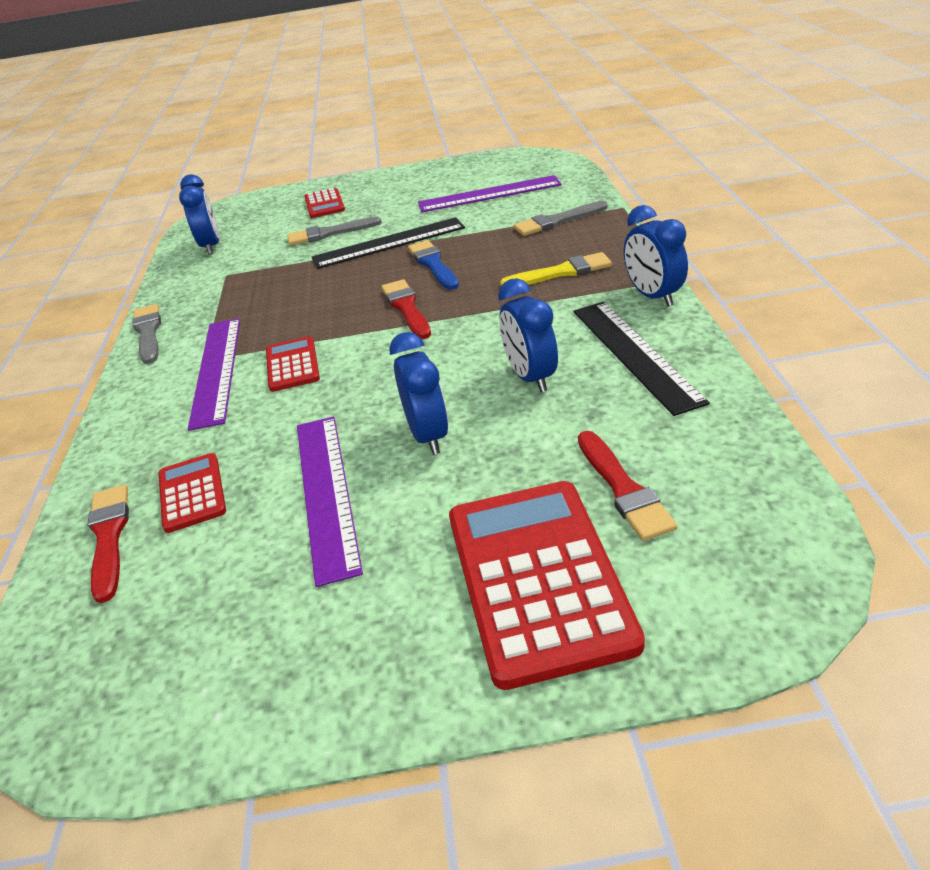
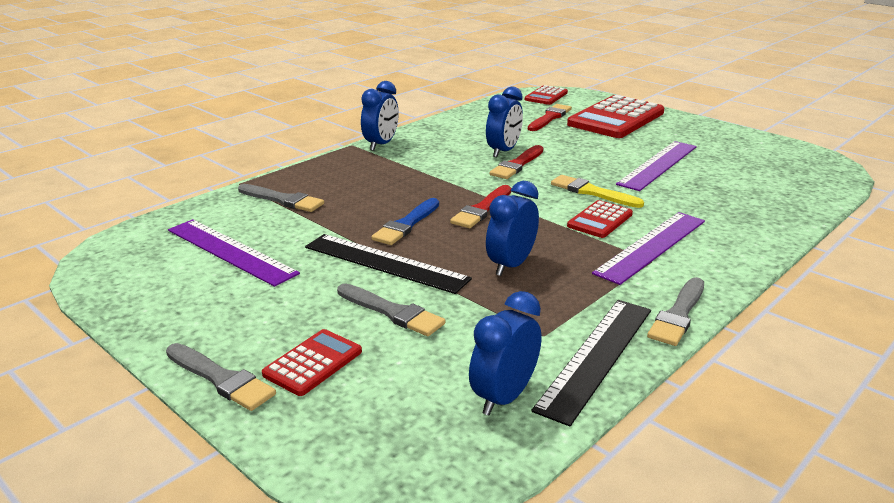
camera: 135 degrees left, 10 degrees down
(109, 537) = (784, 200): red brush -> red brush (517, 165)
(192, 493) = (725, 195): red calculator -> red calculator (546, 96)
(351, 182) = (221, 379): none -> grey brush
(428, 435) = (585, 158): blue clock -> blue clock (511, 265)
(561, 272) = (374, 175): yellow brush -> yellow brush (592, 192)
(635, 354) = (449, 136): black ruler -> black ruler (596, 357)

